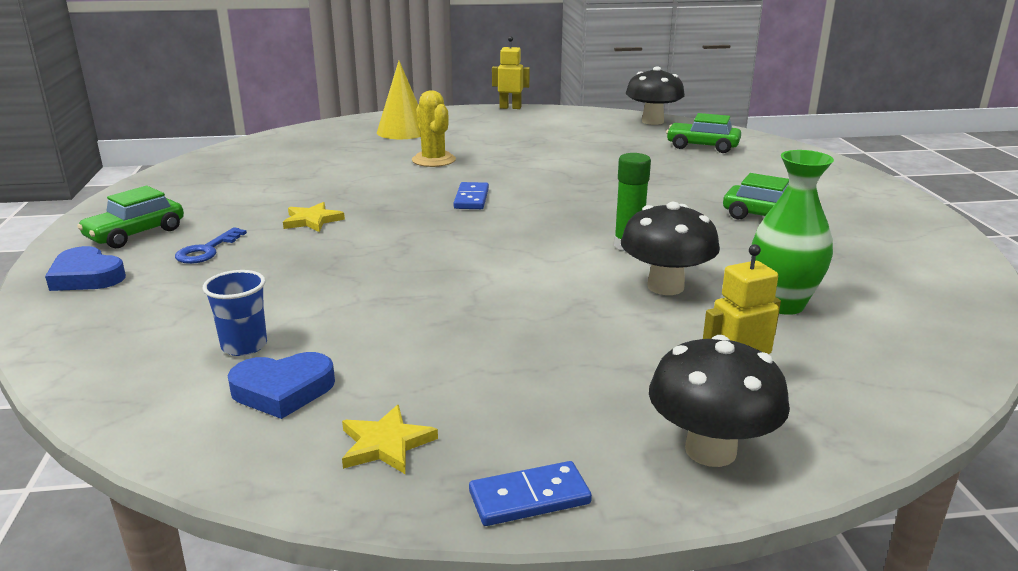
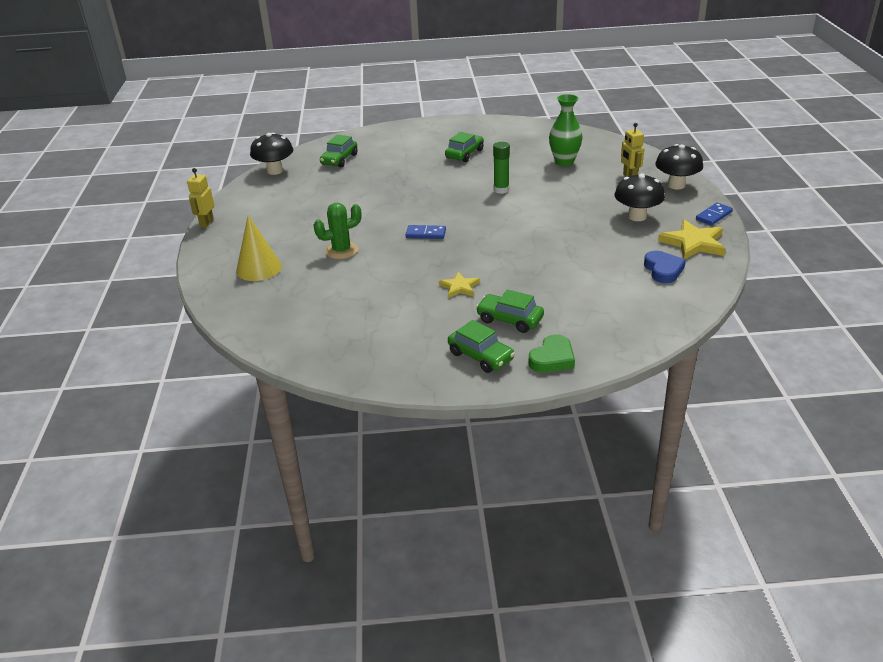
camera: 85 degrees left, 10 degrees up
(86, 276) = (552, 358): blue heart -> green heart
(207, 250) = (509, 320): blue key -> green car
(244, 346) = (627, 286): blue cup -> none
(386, 444) = (693, 243): yellow star -> yellow star, size x1.70
(433, 160) = (341, 251): yellow cactus -> green cactus
(529, 497) = (713, 216): blue domino -> blue domino turned 60 degrees clockwise
(665, 287) = (549, 184): black mushroom -> black mushroom (637, 216)

